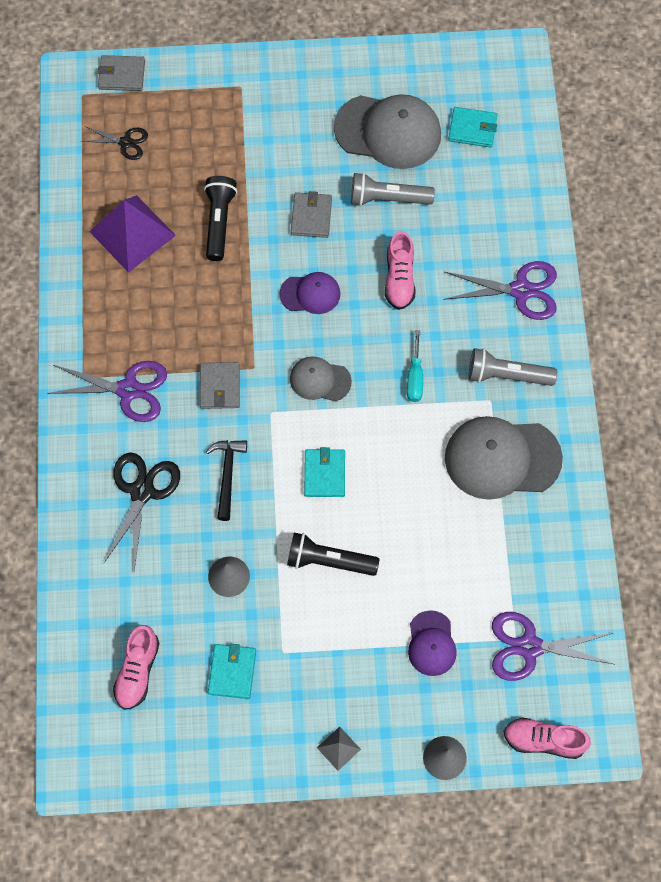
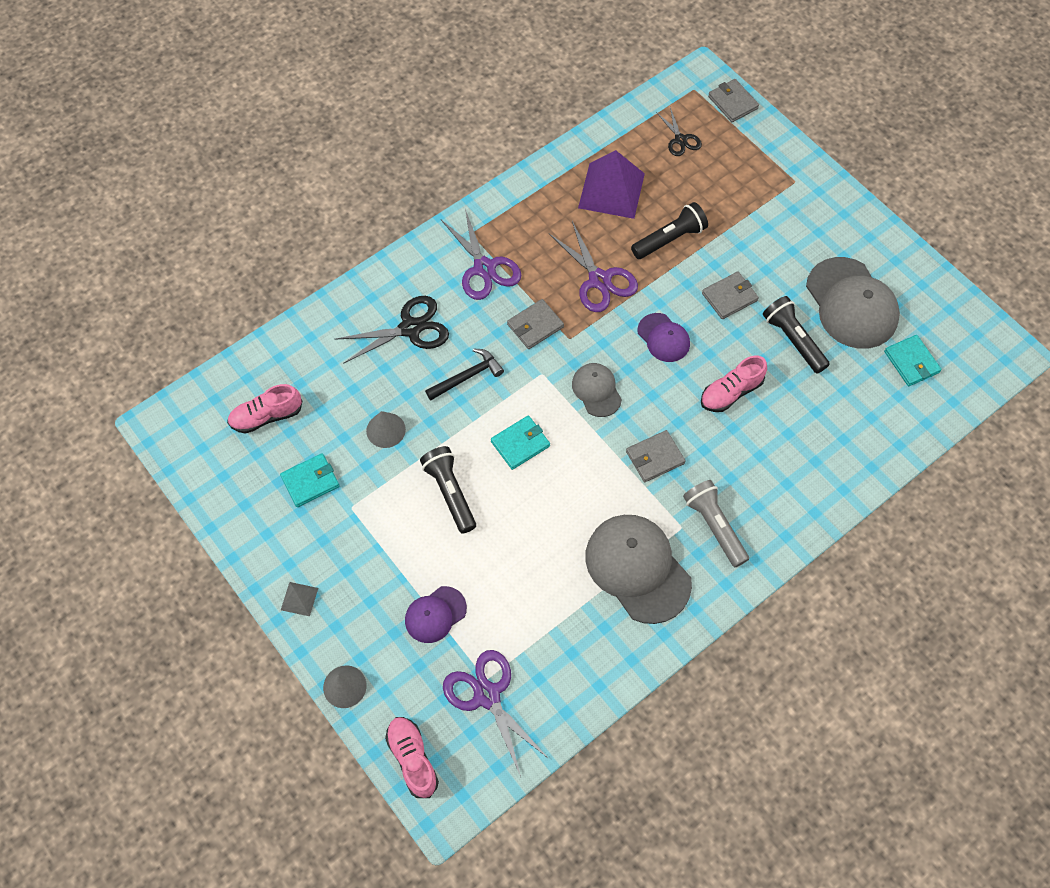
camera: 55 degrees right, 5 degrees down
(388, 198) = (793, 340): grey flashlight -> black flashlight
(415, 377) = (655, 457): turquoise screwdriver -> grey wallet
(521, 290) = (799, 489): purple scissors -> purple scissors (599, 280)

